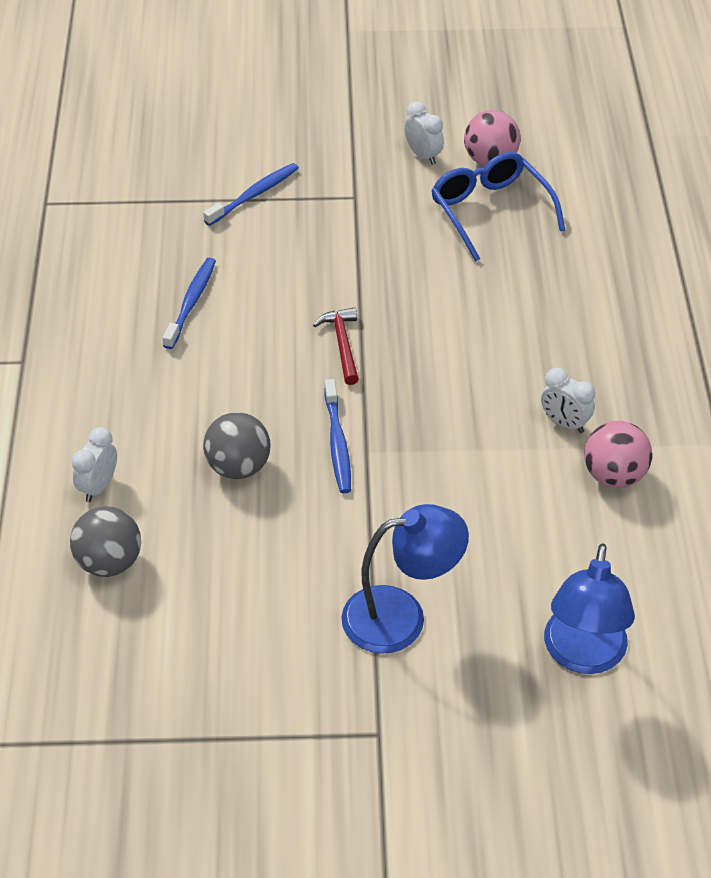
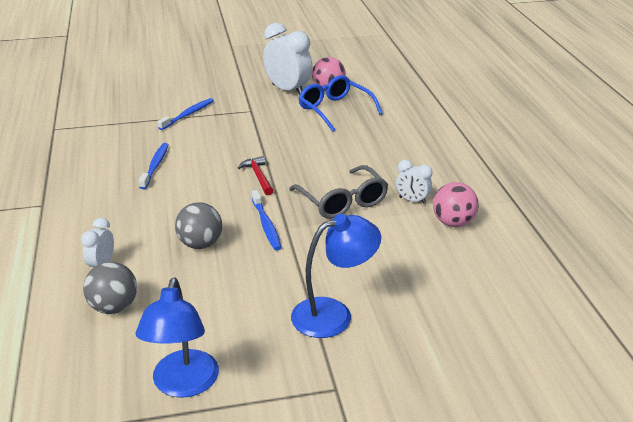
camera: 10 degrees left, 15 degrees down
(423, 155) = (288, 90): white clock -> white clock, size x1.92
(459, 412) = (342, 201): none -> grey glasses
(583, 655) = (468, 322): blue lamp -> blue lamp (183, 385)

